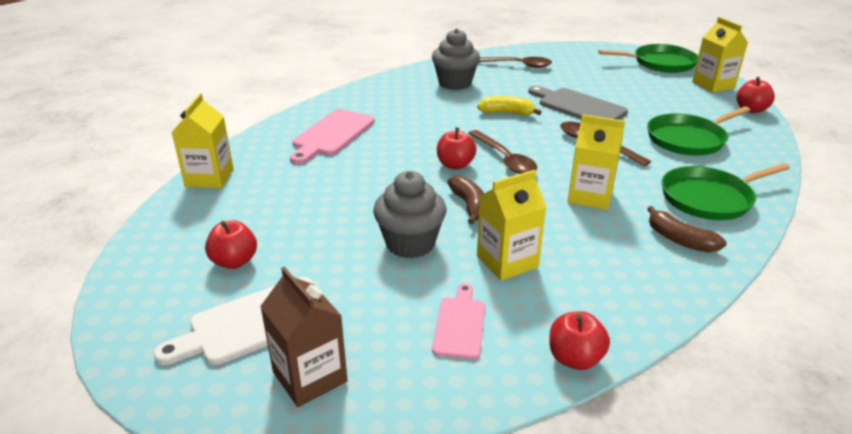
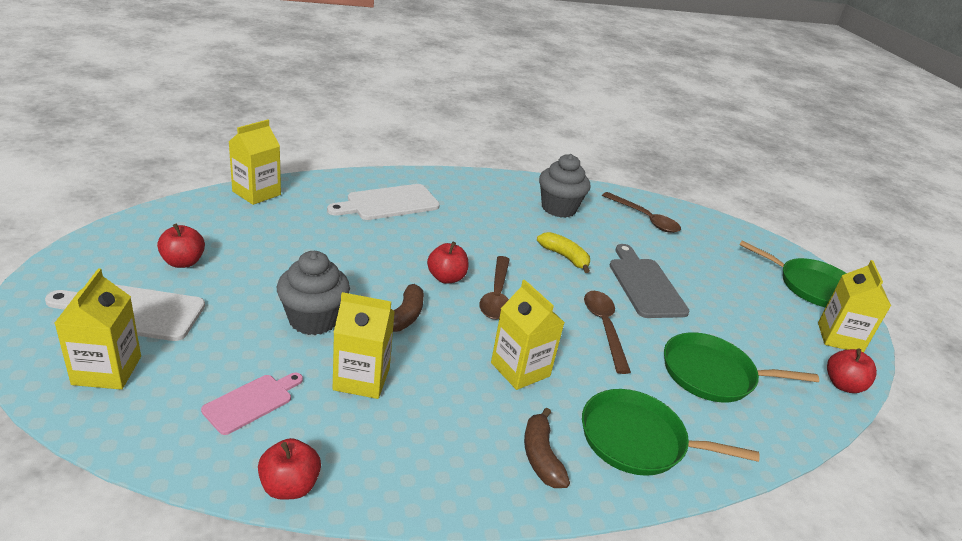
camera: 30 degrees right, 0 degrees up
(310, 377) = (107, 370): brown carton -> yellow carton
(331, 135) = (388, 203): pink cutting board -> white cutting board

